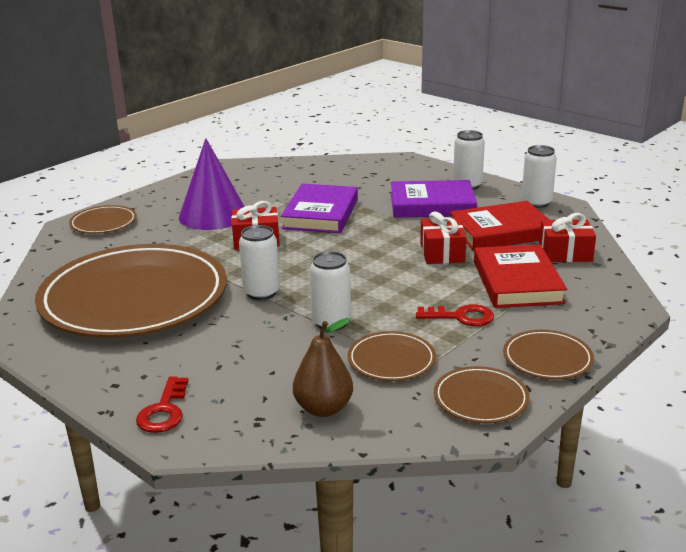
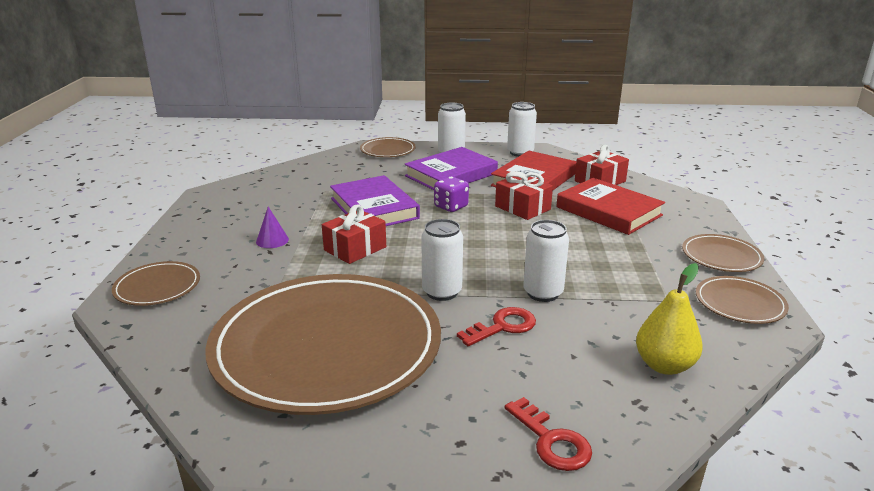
camera: 40 degrees left, 0 degrees up
(213, 215) = (272, 240): purple cone -> purple cone, size x0.41
(323, 408) = (664, 365): brown pear -> yellow pear
(382, 232) = (451, 207): none -> purple dice
(391, 360) = (637, 303): brown plate -> brown plate (387, 150)
(461, 317) = (620, 250): red key -> red key (502, 327)

